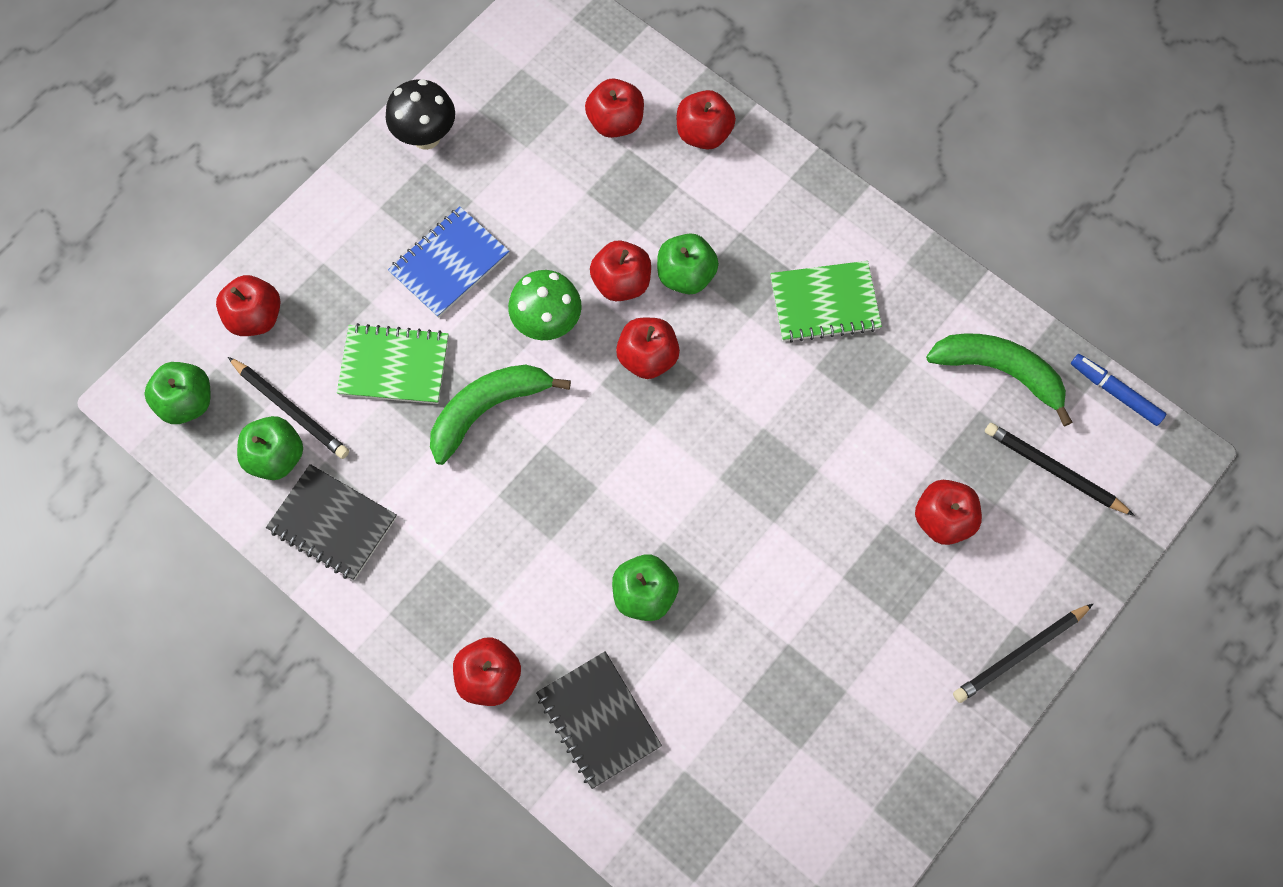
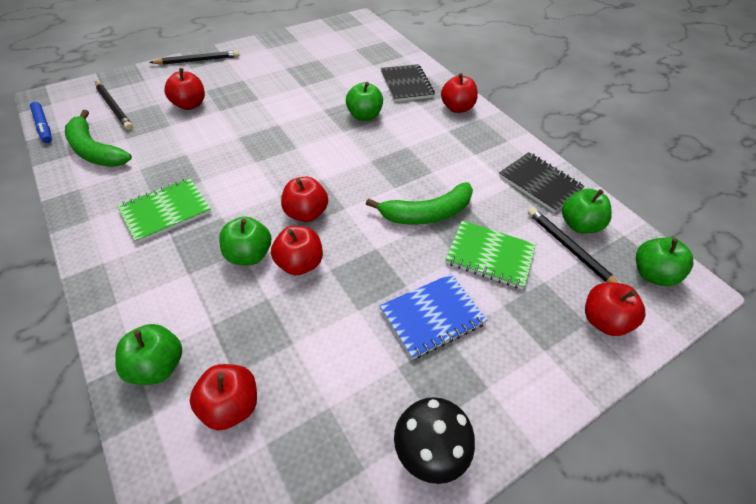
camera: 165 degrees left, 20 degrees down
(547, 324) = (367, 252): green mushroom -> none
(703, 133) = (157, 366): red apple -> green apple
(824, 303) = (166, 211): green notebook -> green notebook turned 45 degrees counterclockwise

